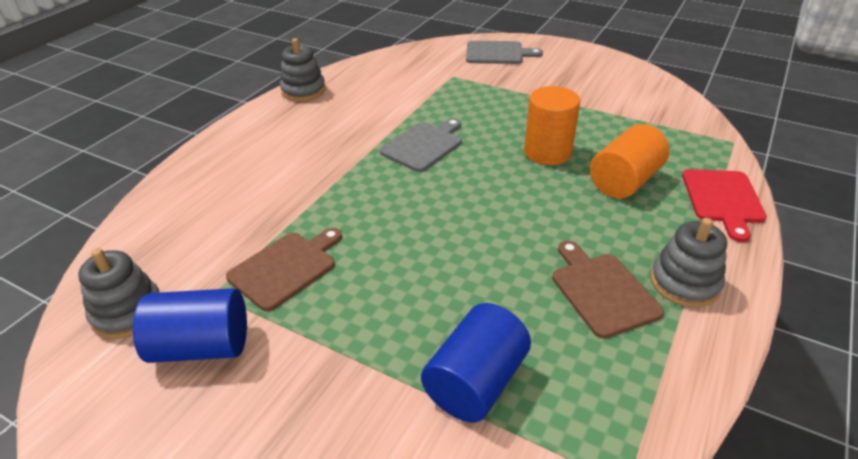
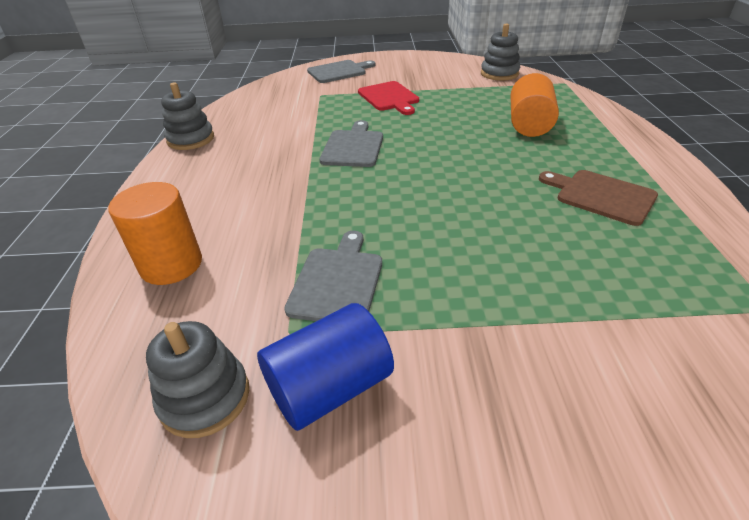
camera: 30 degrees left, 0 degrees up
(285, 268) = (337, 281): brown cutting board -> grey cutting board
(476, 382) = (598, 295): blue cylinder -> none
(547, 152) = (455, 123): orange cylinder -> orange cylinder (171, 265)
(684, 283) = (641, 171): grey stacking toy -> grey stacking toy (499, 74)
(723, 199) = (600, 116): red cutting board -> red cutting board (389, 97)

